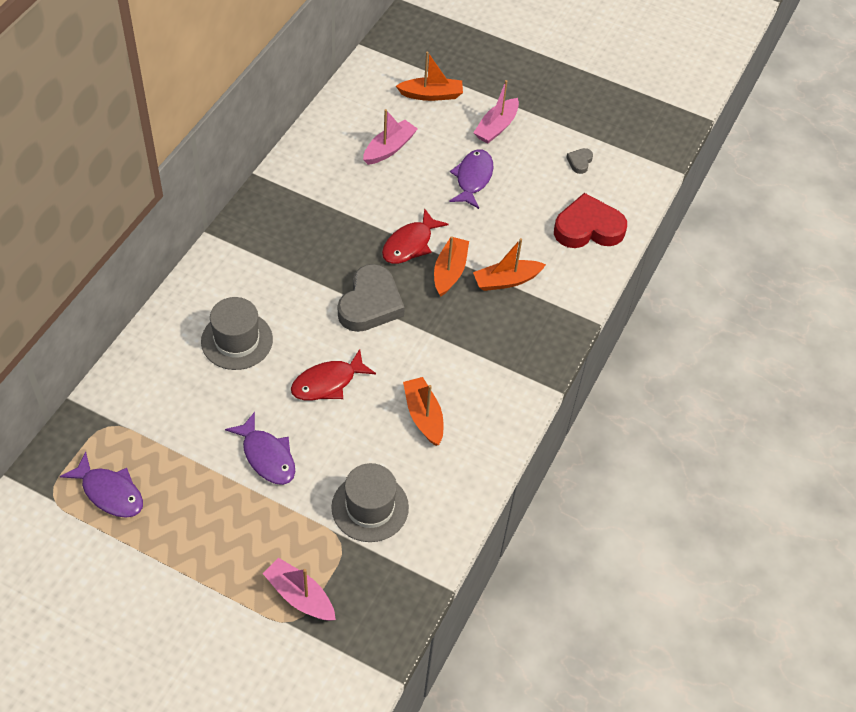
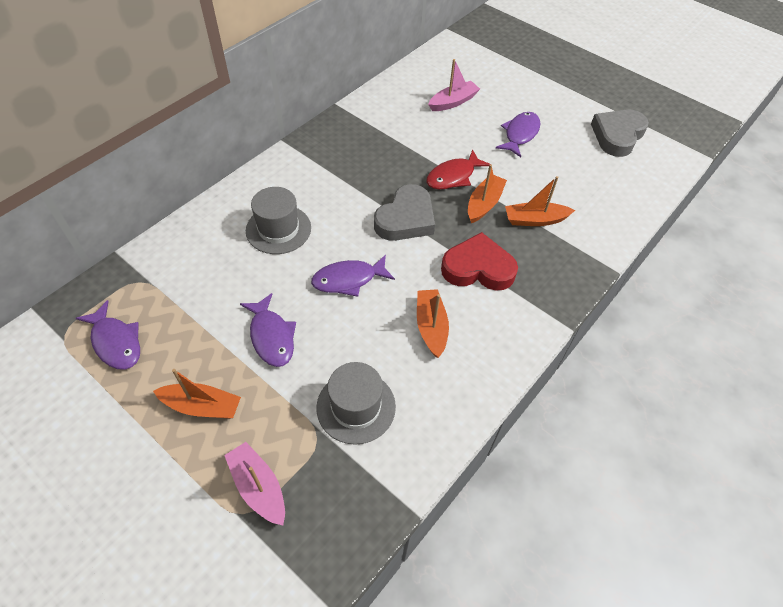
camera: 15 degrees right, 0 degrees up
(327, 383) = (348, 280): red fish -> purple fish
(431, 95) = (497, 69): orange boat -> orange boat (202, 406)
(496, 127) = (548, 100): pink boat -> none
(579, 162) = (617, 136): grey heart -> grey heart, size x2.29
(588, 228) = (618, 188): red heart -> red heart (478, 268)

